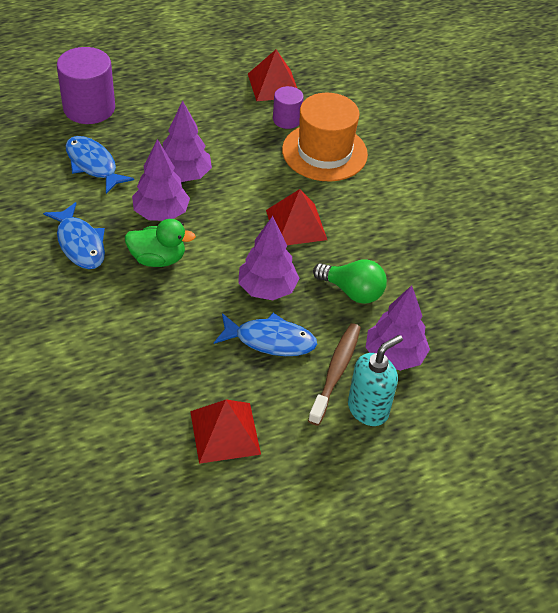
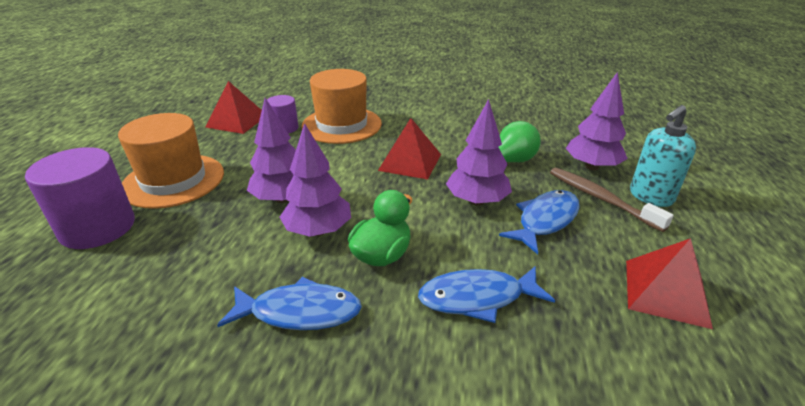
camera: 55 degrees left, 15 degrees down
(93, 165) = (186, 255): blue fish -> blue fish (477, 298)
(162, 106) = (173, 180): none -> orange hat
(368, 409) = (650, 197): turquoise soap dispenser -> turquoise soap dispenser turned 120 degrees counterclockwise

